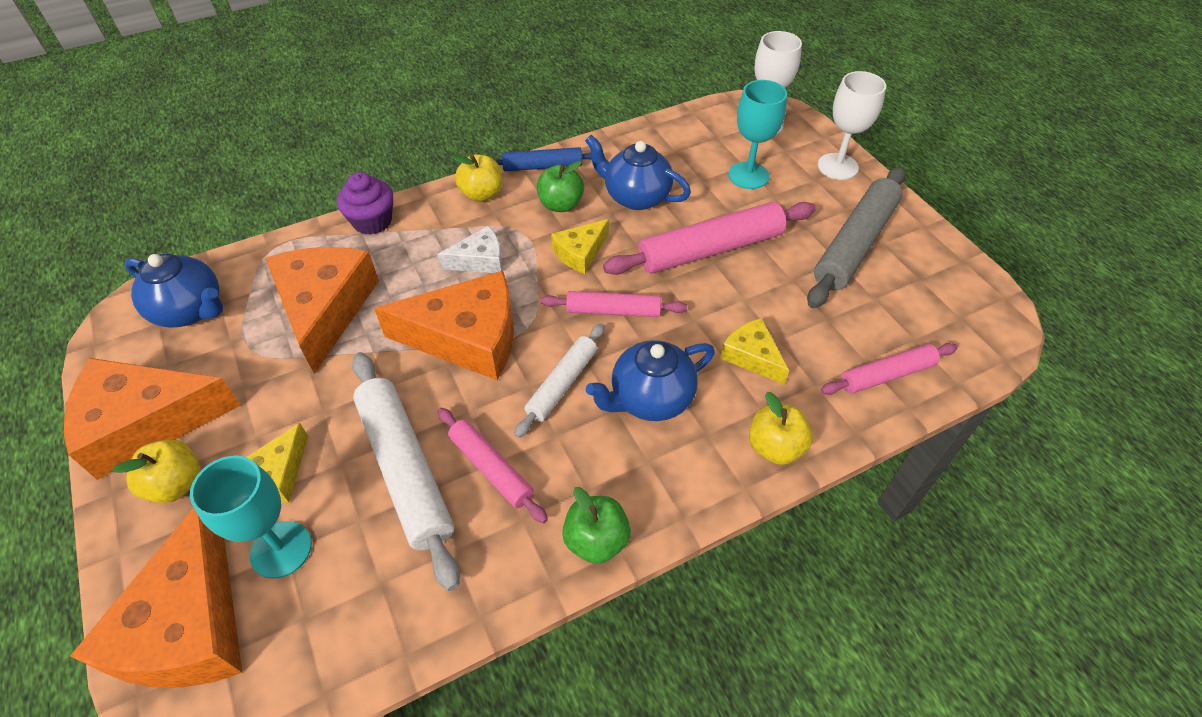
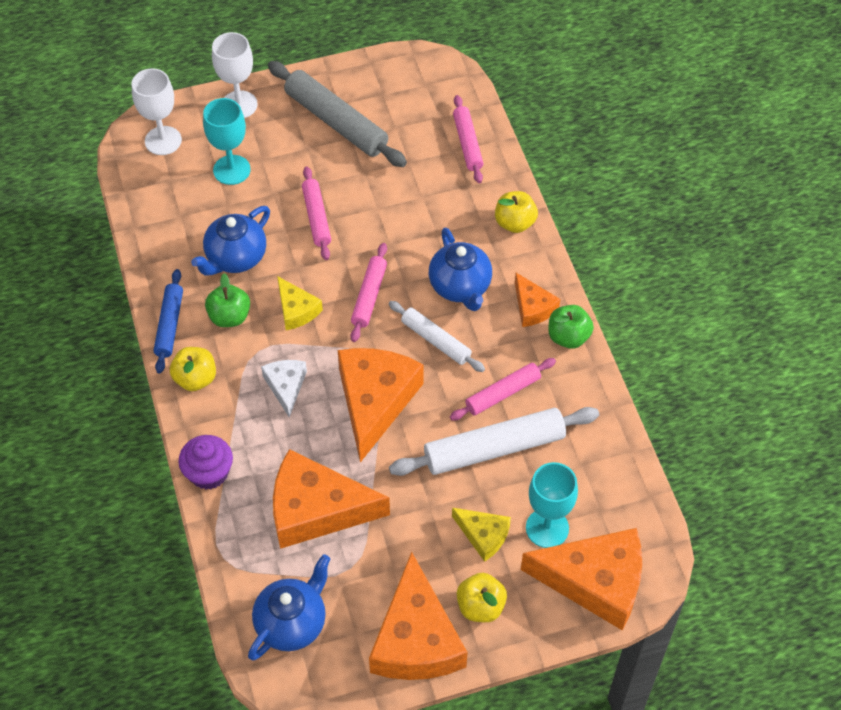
camera: 80 degrees left, 5 degrees up
(637, 487) = (532, 307): none -> orange cheese
(710, 249) = (316, 217): pink rolling pin -> pink rolling pin, size x0.59
(752, 356) = (434, 216): yellow cheese -> none

